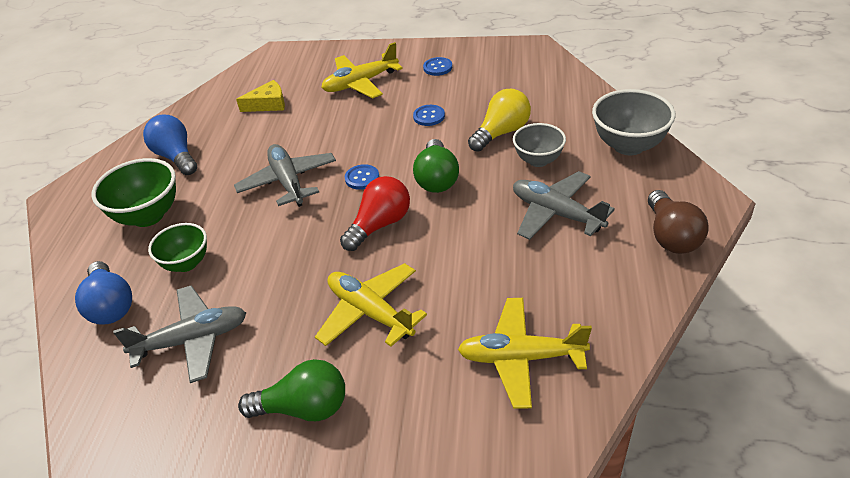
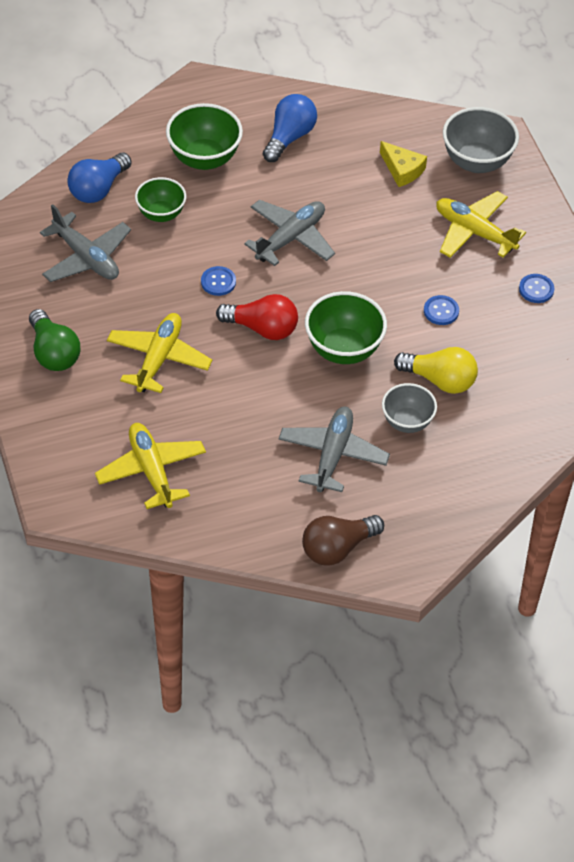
camera: 60 degrees right, 10 degrees up
(362, 178) = (320, 292): blue button -> blue button (218, 282)
(437, 179) = (343, 349): green light bulb -> green bowl
(628, 145) = (464, 492): grey bowl -> grey bowl (476, 162)

